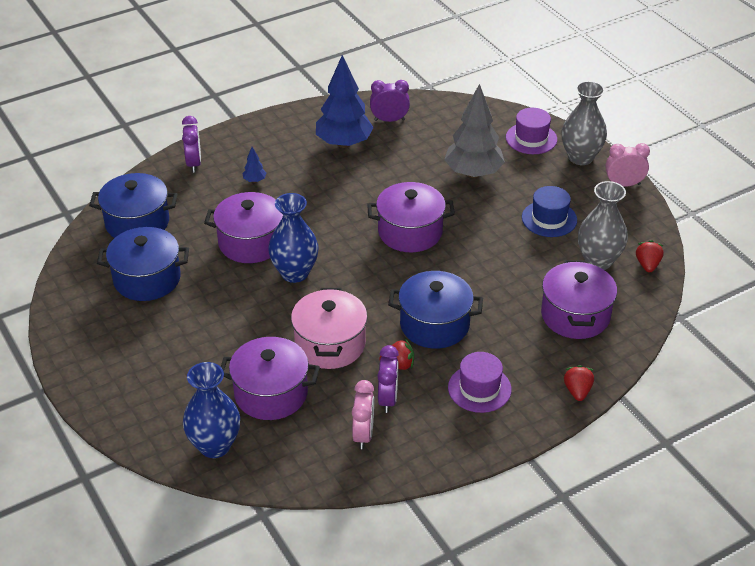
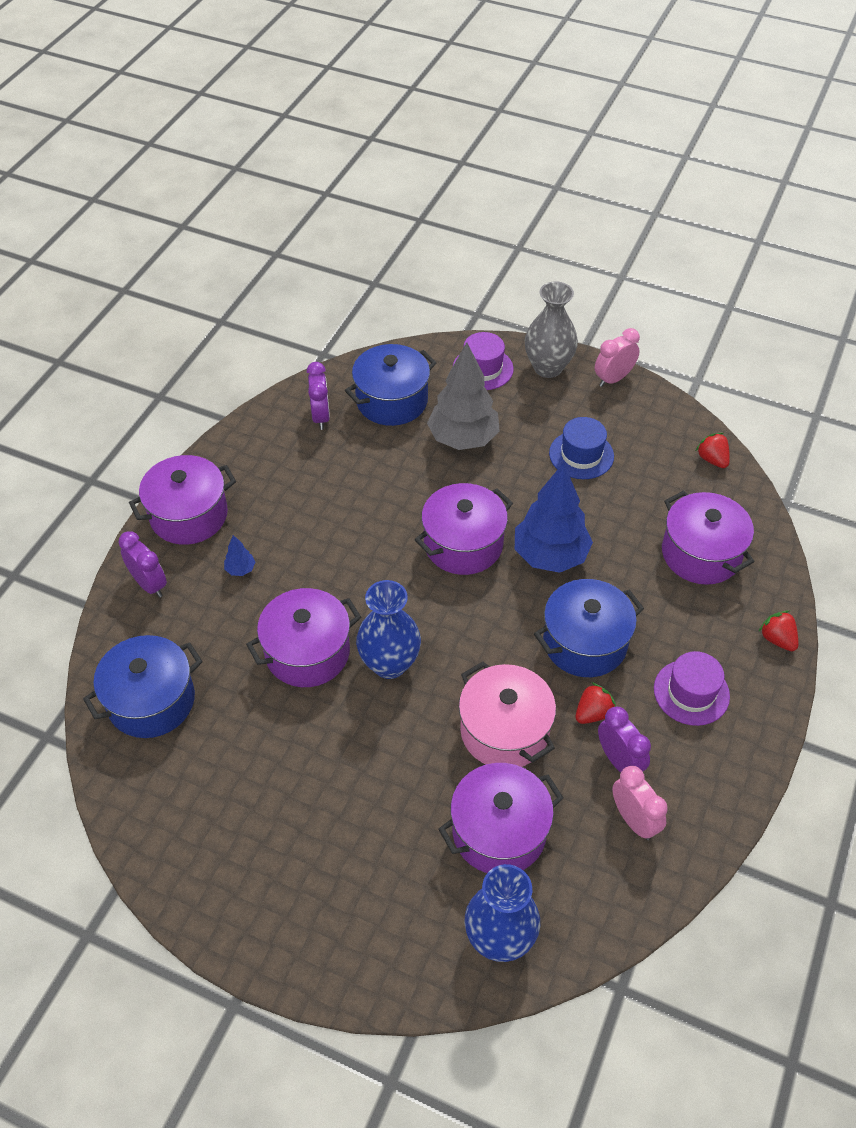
camera: 35 degrees left, 10 degrees up
(147, 279) = (230, 769): blue pot -> blue pot (392, 401)
(252, 138) = (189, 515): none -> purple pot
(344, 143) = (298, 470): blue tree -> blue tree (550, 556)
(389, 120) = (321, 416): purple clock -> purple clock turned 120 degrees clockwise
(598, 261) = (667, 479): grey vase -> none

